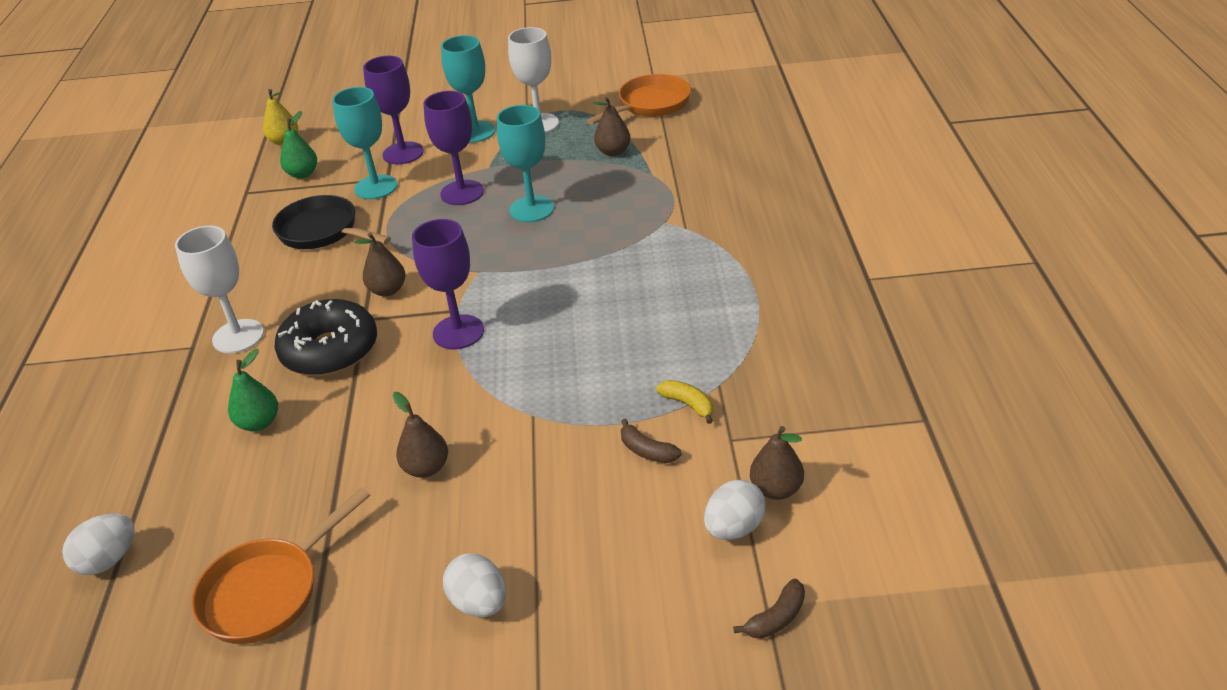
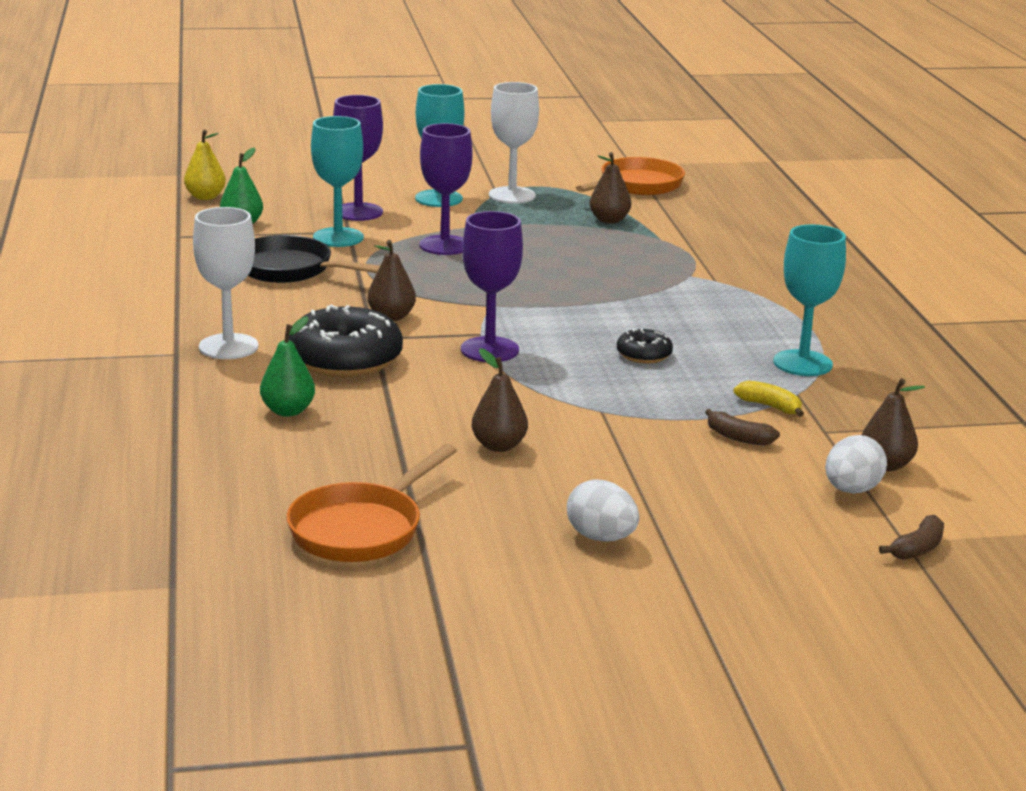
camera: 10 degrees left, 15 degrees down
(109, 560) = (162, 506): white egg -> none
(531, 209) = (533, 261): turquoise goblet -> turquoise goblet (802, 363)
(592, 334) = (644, 355): none -> black donut

